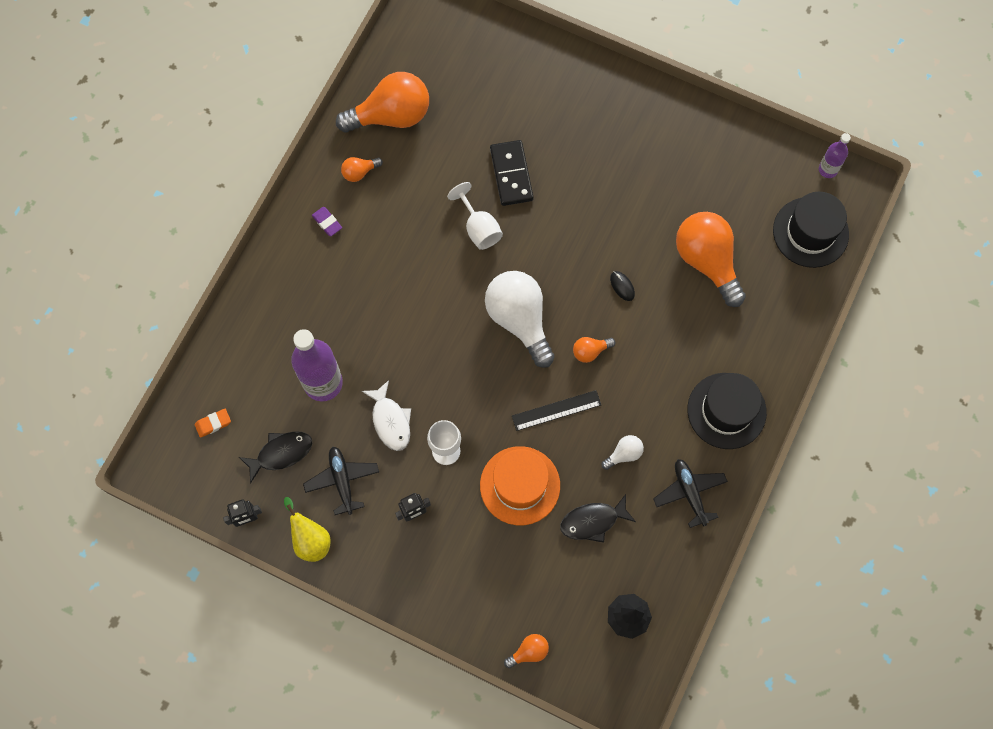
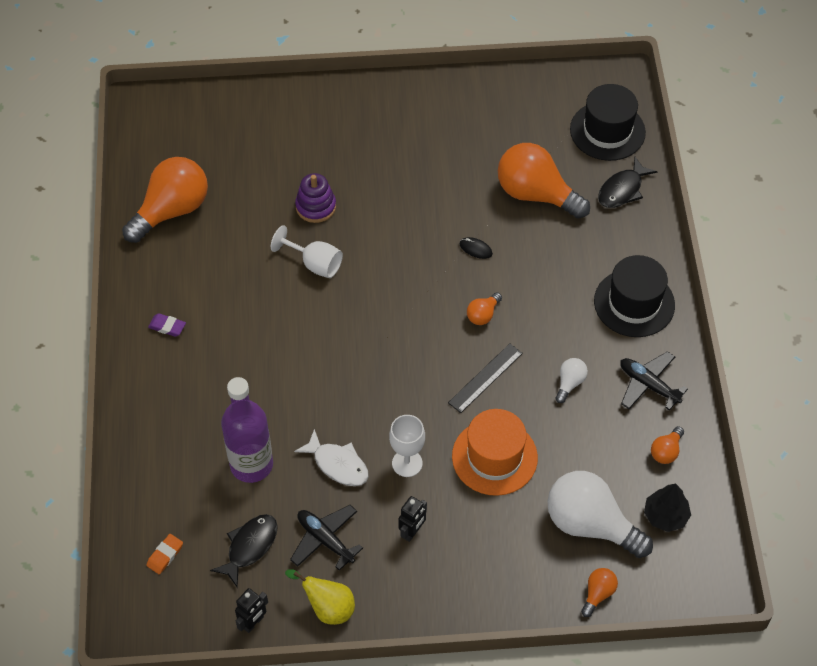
camera: 30 degrees left, 15 degrees down
(359, 172) = (171, 270): orange light bulb -> orange light bulb (666, 451)
(511, 174) = (316, 206): black domino -> purple stacking toy
(519, 320) = (402, 320): white light bulb -> white light bulb (590, 524)
(593, 521) = (580, 452): black fish -> black fish (622, 190)
(828, 170) = (588, 77): purple bottle -> none

